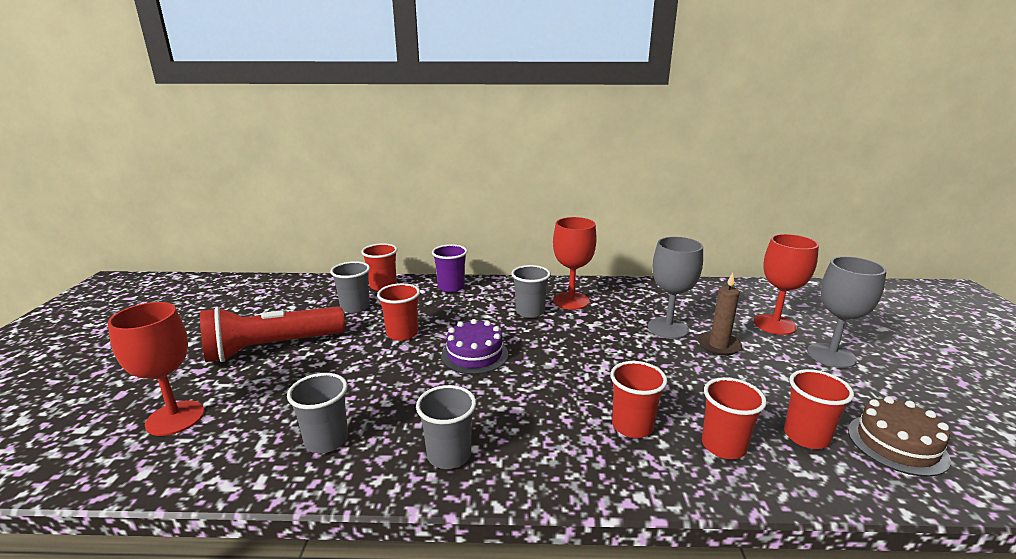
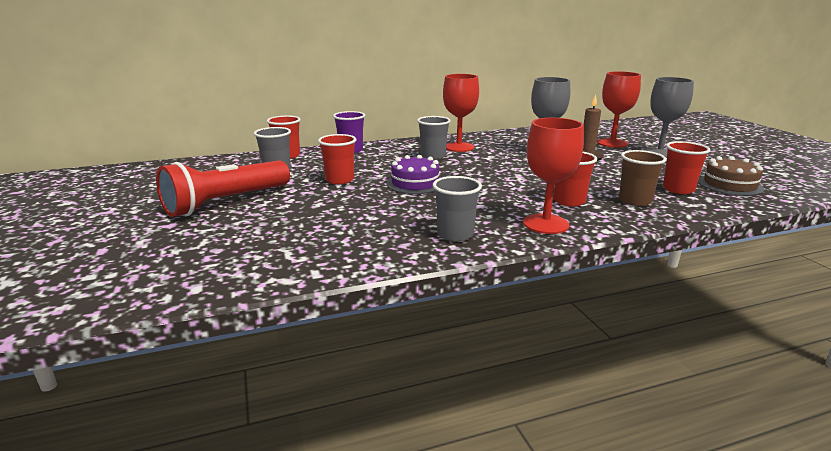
camera: 20 degrees left, 0 degrees up
(175, 418) = (184, 254): red goblet -> red goblet (545, 224)
(326, 440) = (346, 243): grey cup -> none
(723, 446) = (635, 201): red cup -> brown cup

